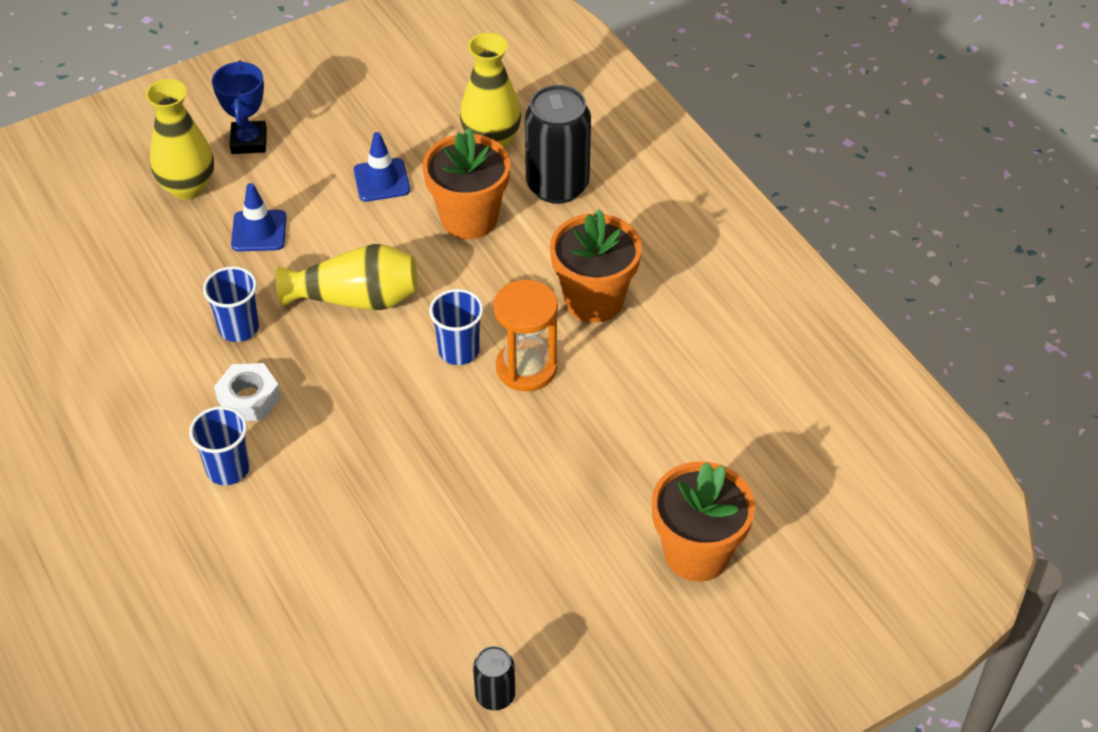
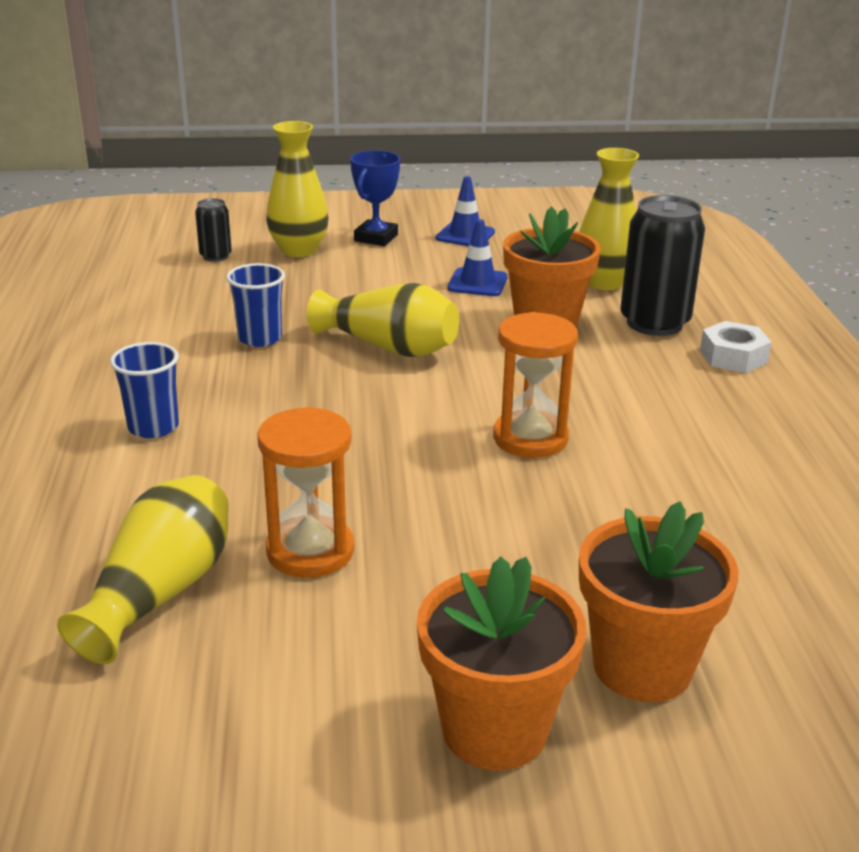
camera: 25 degrees right, 20 degrees down
(249, 399) = (223, 385): white nut -> white nut (733, 356)
(259, 231) = (336, 287): blue traffic cone -> blue traffic cone (465, 235)
(355, 623) = (160, 592): none -> yellow vase
(433, 545) = (310, 551): none -> orange hourglass
(459, 351) = (464, 407): blue cup -> none
(495, 695) = (263, 726): black can -> black can (215, 256)
(594, 300) = (643, 408): orange flower pot -> orange flower pot (494, 729)

